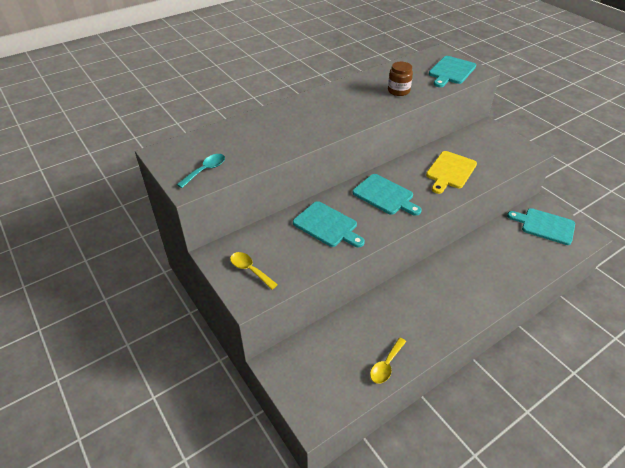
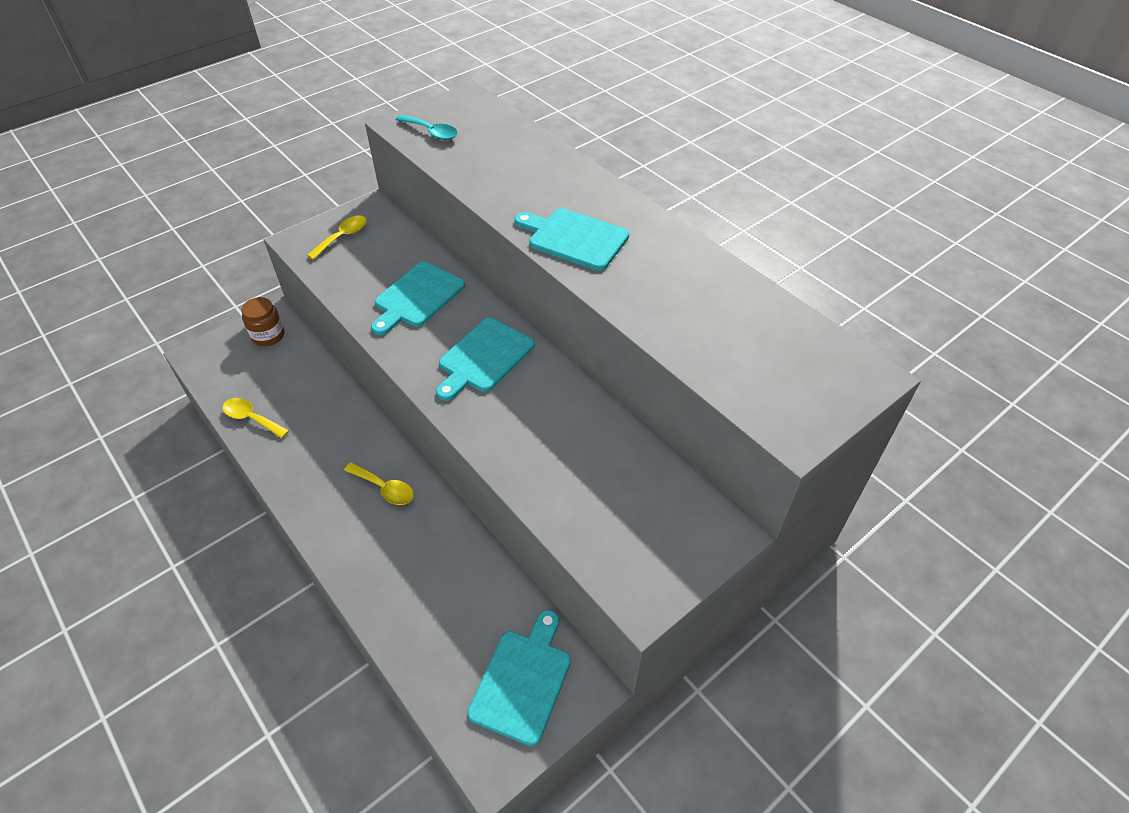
camera: 85 degrees right, 5 degrees up
(398, 91) = (673, 304): brown jar -> brown jar (268, 336)
(441, 282) = (385, 488): none -> yellow spoon
(450, 171) = (556, 448): yellow cutting board -> none
(451, 71) = (781, 388): turquoise cutting board -> turquoise cutting board (574, 238)

